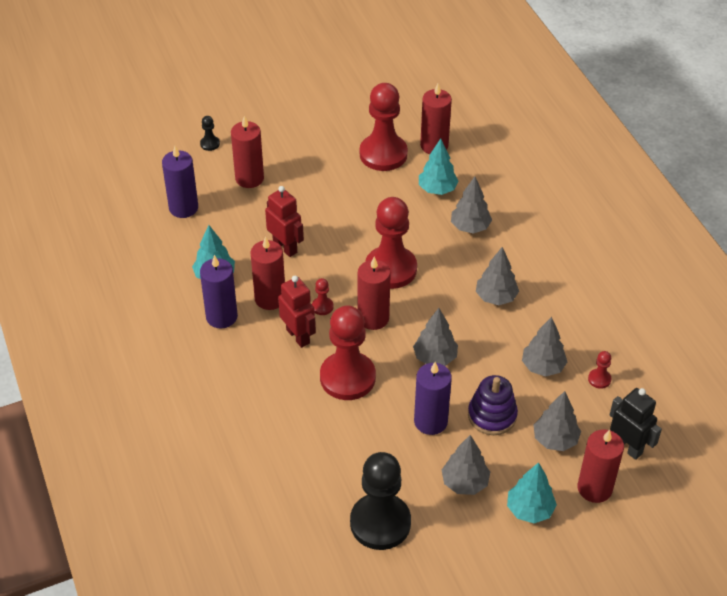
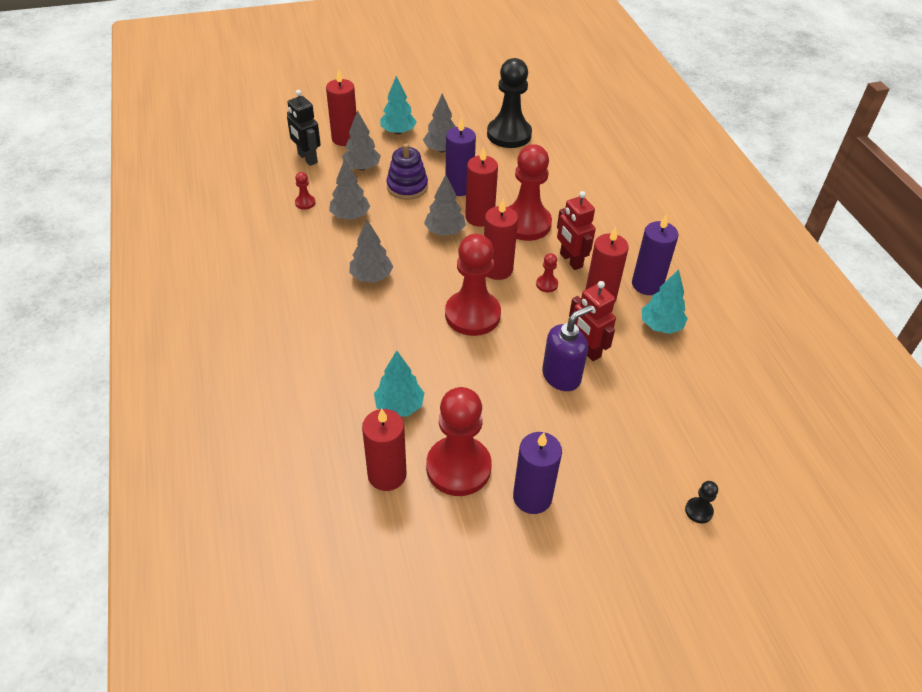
camera: 175 degrees left, 0 degrees up
(183, 208) = (713, 412): purple candle -> purple candle (532, 497)
(249, 178) = (636, 447): red candle -> red candle (479, 217)
(307, 223) = (561, 376): none -> purple soap dispenser
(470, 227) = (374, 353): grey tree -> none

